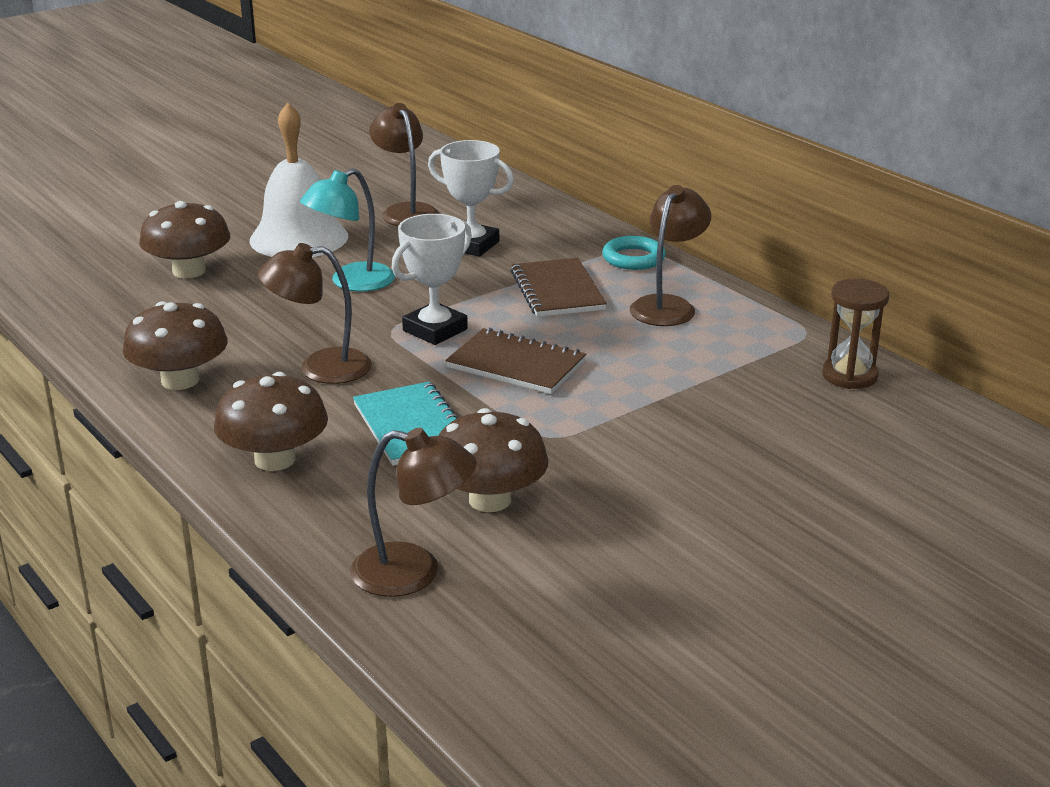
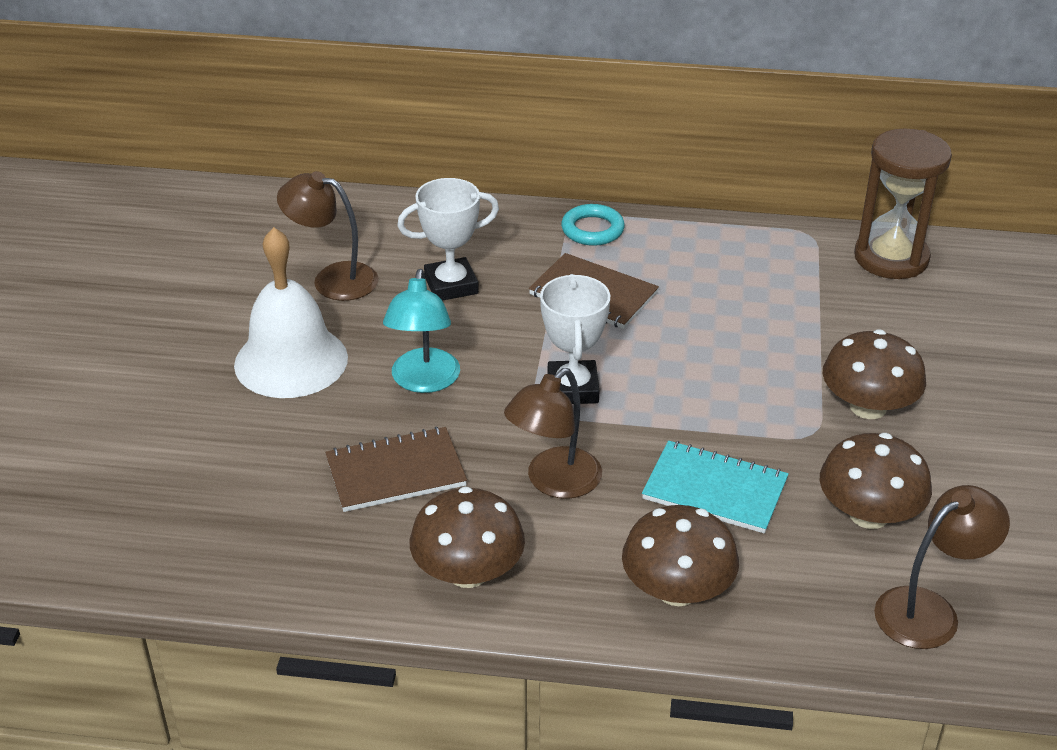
camera: 45 degrees left, 10 degrees up
(189, 271) = (258, 457): brown mushroom -> brown mushroom (868, 407)
(516, 365) = (684, 384): brown notebook -> brown notebook (396, 472)
(668, 305) = (689, 263): brown lamp -> none
(849, 375) = (891, 258): brown hourglass -> brown hourglass, size x1.53

